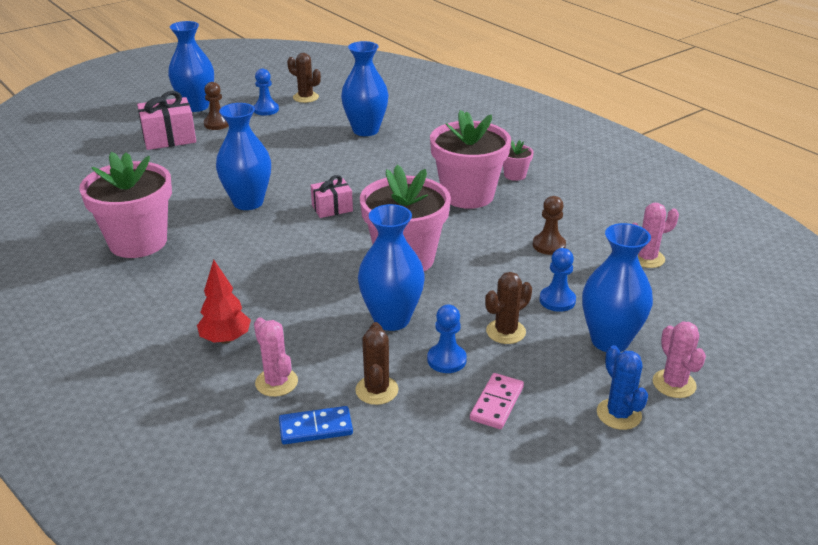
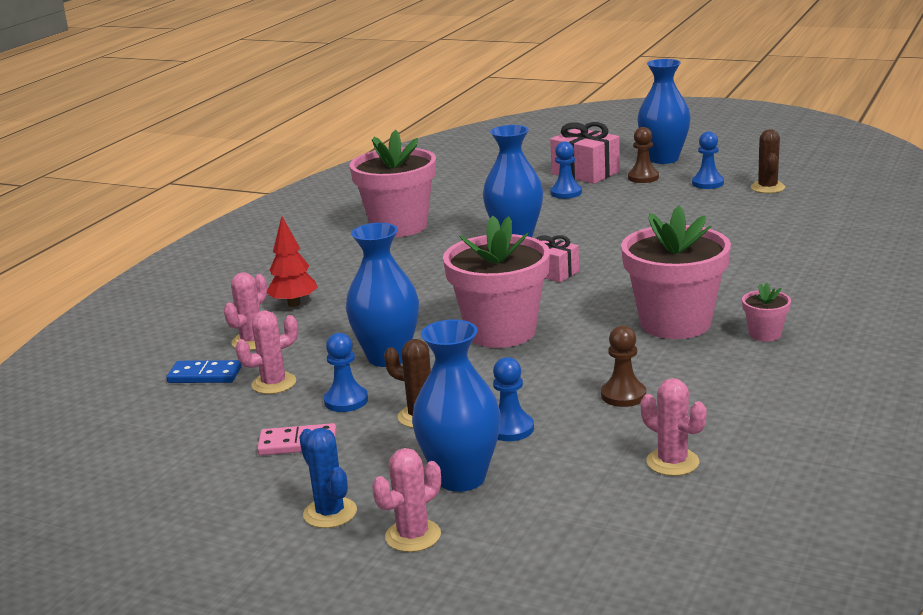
camera: 65 degrees right, 10 degrees down
(194, 157) = (566, 193): none -> blue pawn
(315, 428) = (205, 375): blue domino -> blue domino turned 45 degrees counterclockwise
(365, 130) = (741, 234): blue vase -> none
(376, 390) = (274, 383): brown cactus -> pink cactus
(619, 414) = (330, 513): blue cactus -> blue cactus turned 75 degrees counterclockwise

